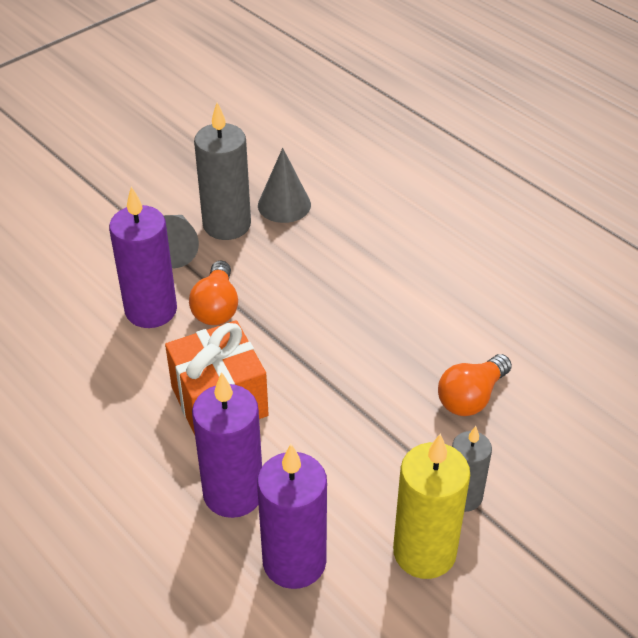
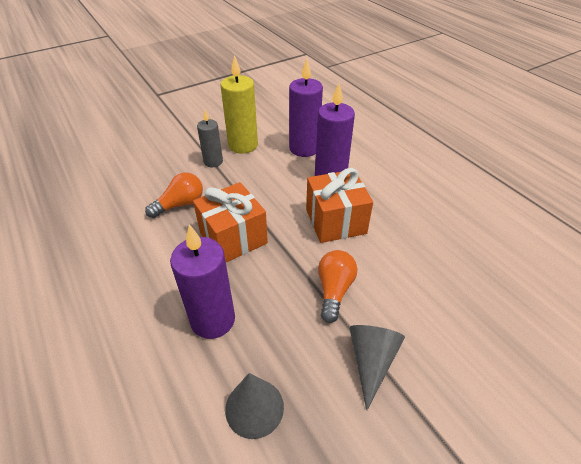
camera: 170 degrees left, 0 degrees up
(151, 310) = (387, 295): purple candle -> purple candle (213, 320)
(227, 225) = (319, 386): grey candle -> none
(365, 355) = (233, 238): none -> orange gift

